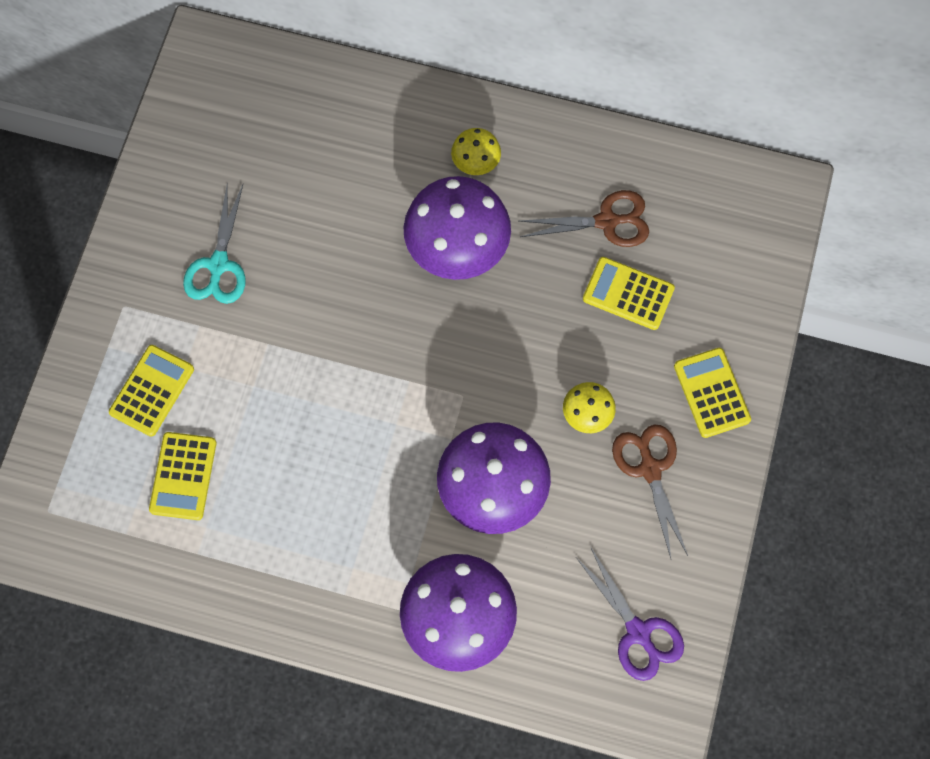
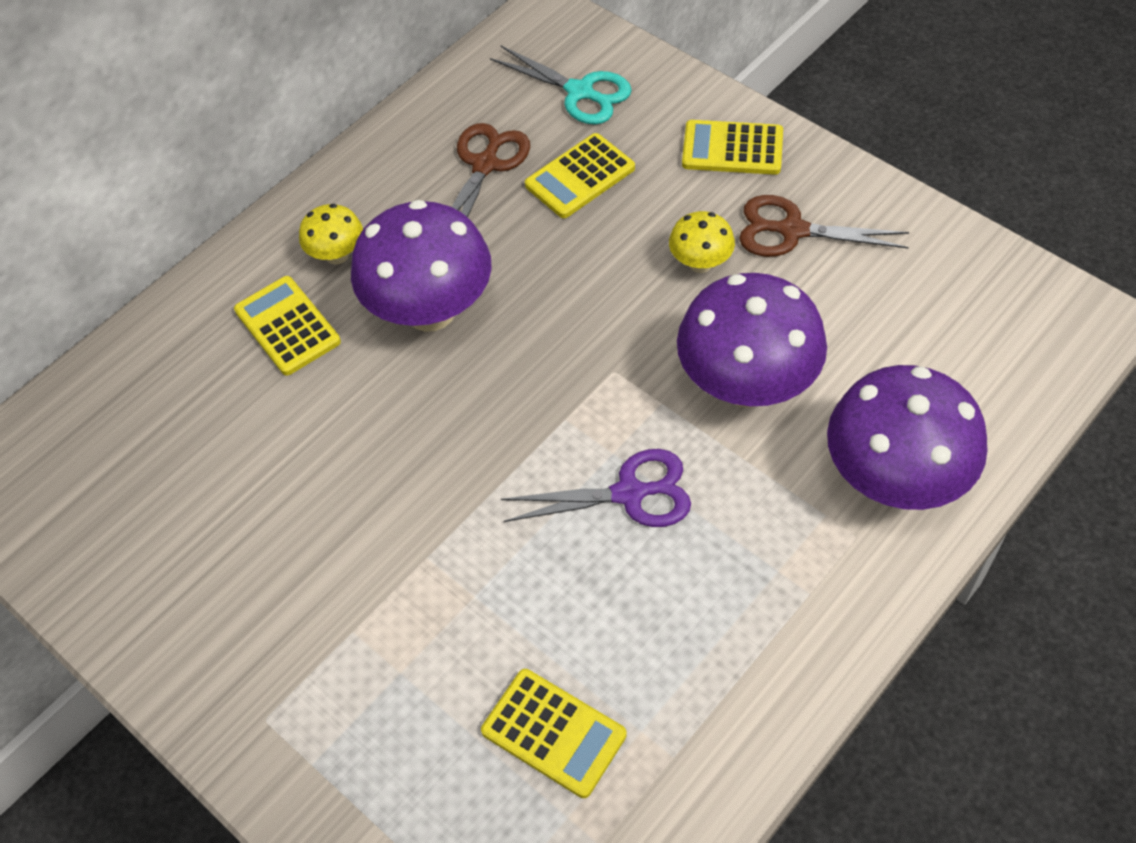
camera: 60 degrees left, 15 degrees down
(152, 391) = (409, 728): yellow calculator -> yellow calculator (287, 326)
(218, 265) = (283, 575): turquoise scissors -> turquoise scissors (580, 92)
(638, 632) = (979, 309): purple scissors -> purple scissors (629, 494)

